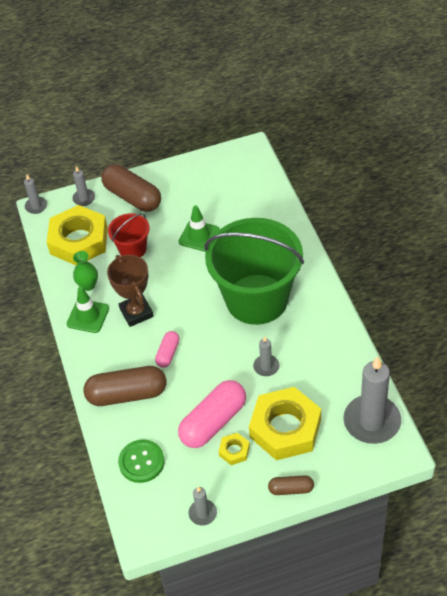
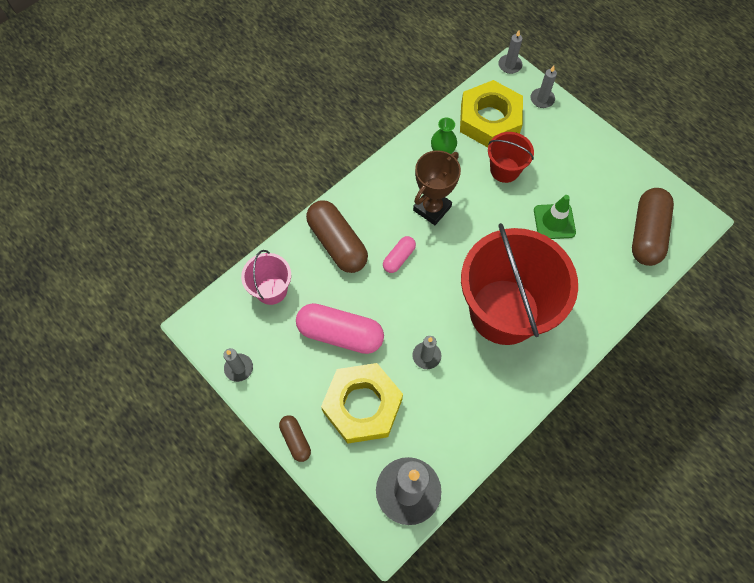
camera: 60 degrees right, 15 degrees up
(88, 316) = (407, 169): green traffic cone -> none
(132, 197) = (568, 139): brown capsule -> brown capsule (646, 233)
(141, 462) = (271, 289): green button -> pink bucket
(168, 353) = (399, 258): pink capsule -> pink capsule turned 45 degrees counterclockwise
(234, 451) = (316, 367): yellow nut -> none
(257, 299) = (504, 311): green bucket -> red bucket

